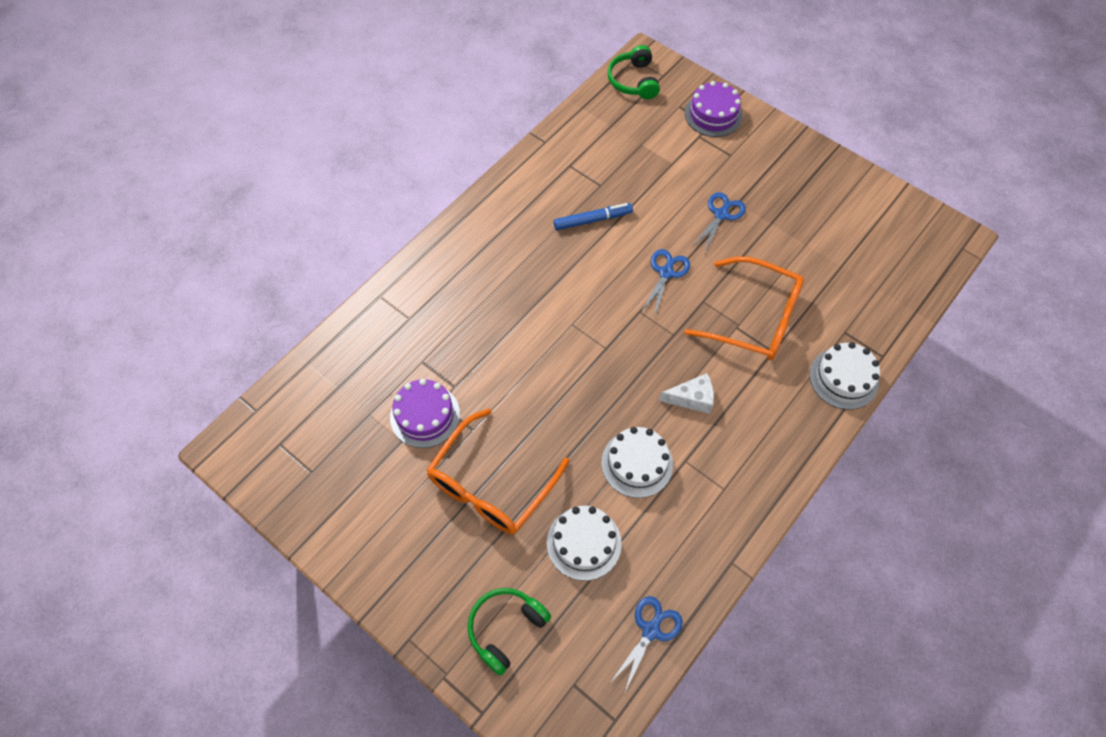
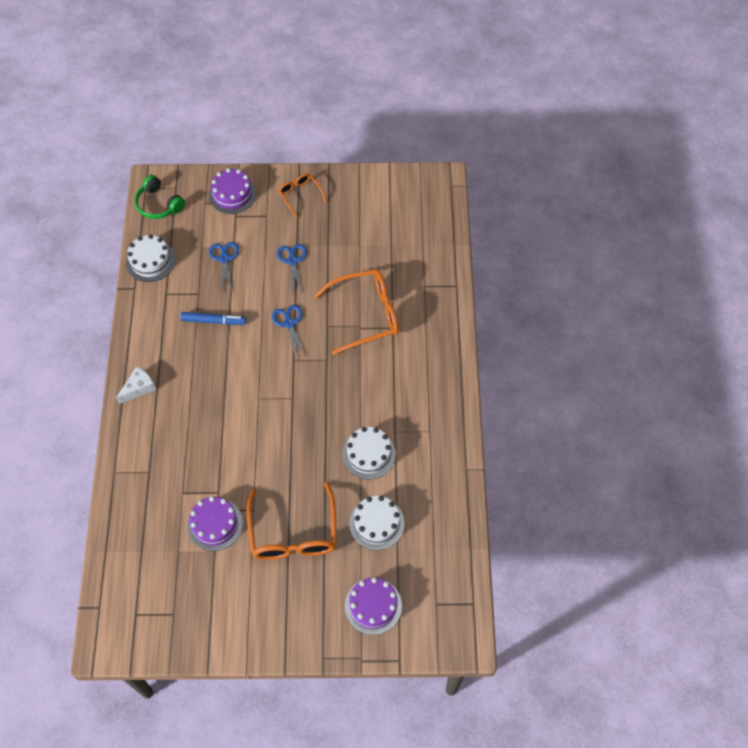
camera: 40 degrees left, 0 degrees up
(505, 628) = (373, 606): green headphones -> purple cake
(593, 220) = (213, 321): blue marker -> blue marker turned 60 degrees clockwise
(651, 630) = (453, 541): blue scissors -> blue scissors (224, 259)
(692, 398) = (369, 391): white cheese -> white cheese (139, 388)
(782, 157) = (300, 195): none -> orange glasses
(843, 378) = (445, 315): white cake -> white cake (150, 261)

